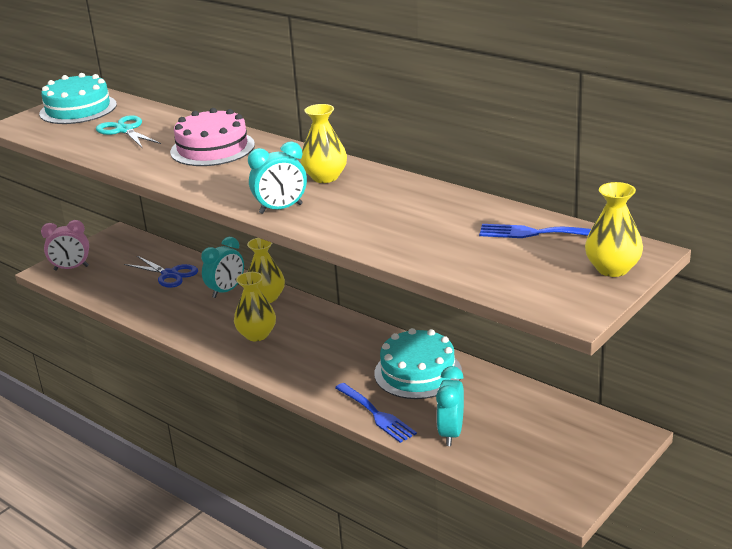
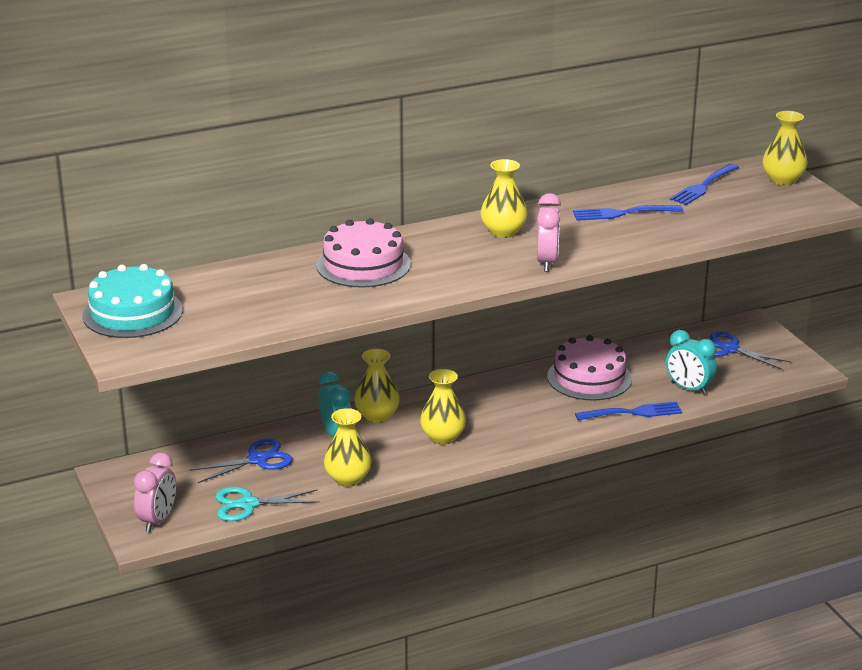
camera: 65 degrees left, 0 degrees up
(125, 130) = (245, 298): turquoise scissors -> turquoise scissors (248, 504)
(167, 316) = (348, 479): none -> yellow vase
(281, 209) = (547, 262): turquoise clock -> pink clock
(418, 372) = (589, 377): turquoise cake -> pink cake
(422, 213) = (622, 213): none -> blue fork
(556, 436) = (729, 349): none -> blue scissors

